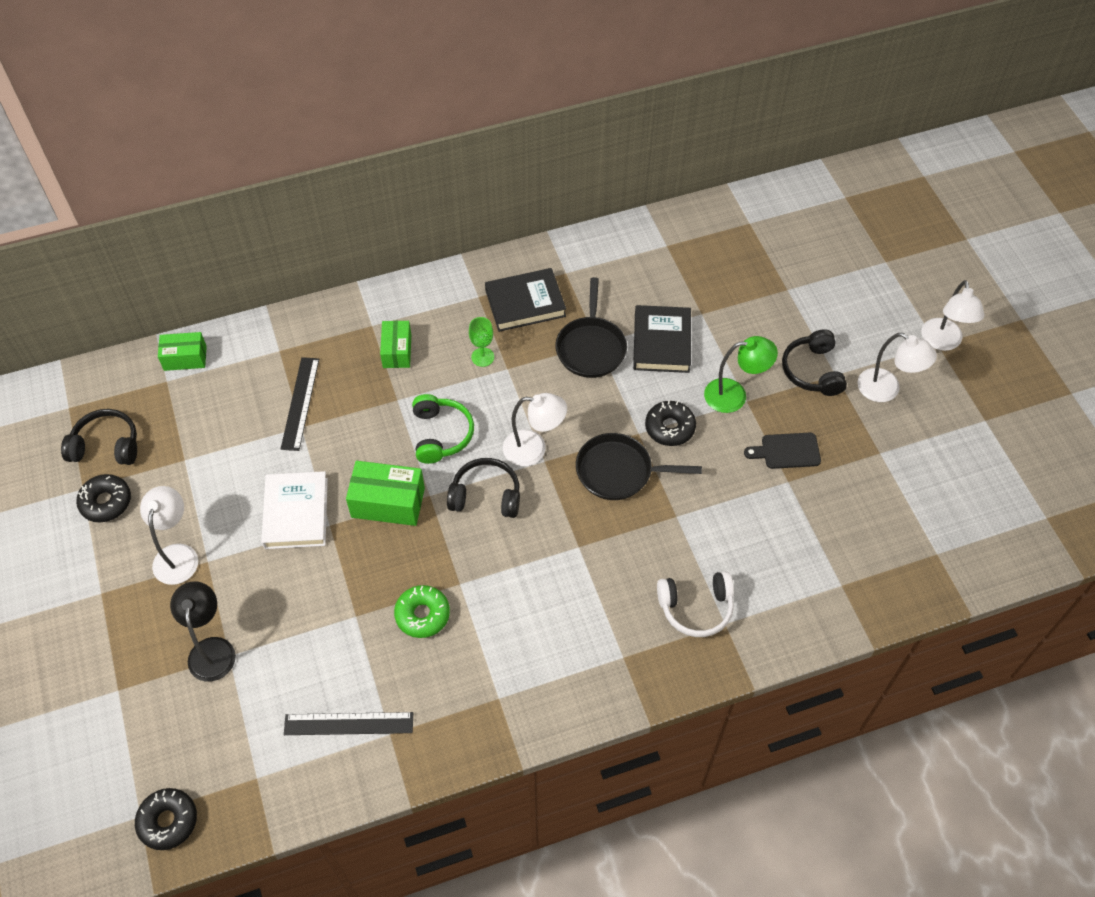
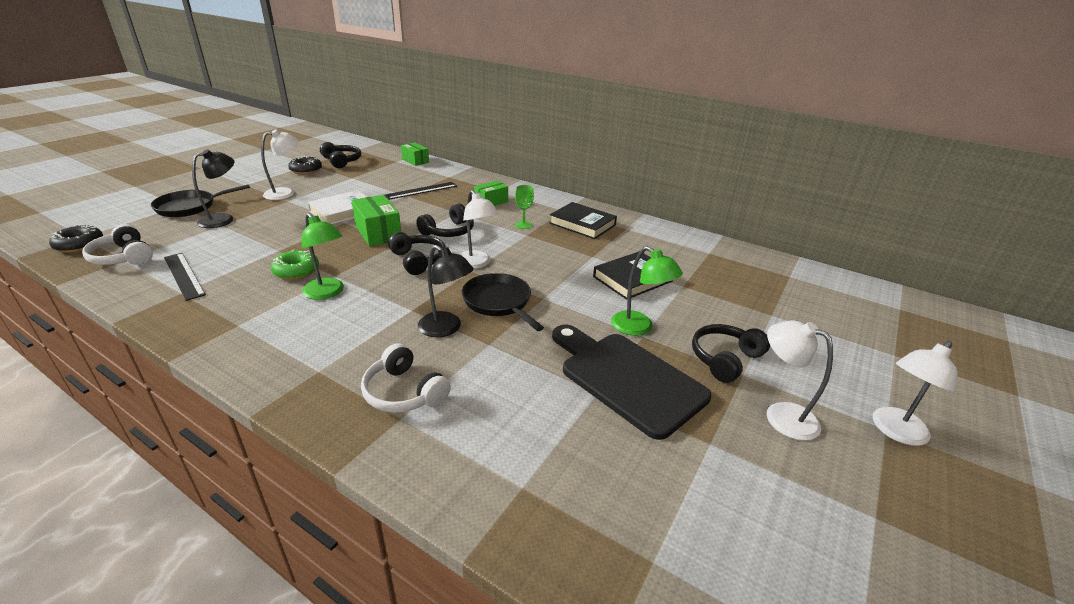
camera: 50 degrees right, 25 degrees down
(248, 777) = (123, 257): none -> white headphones
(441, 434) = (448, 231): green headphones -> black headphones
(493, 603) = (327, 293): none -> green lamp
(591, 347) = (585, 255): black pan -> black pan (190, 207)
(630, 535) = (446, 329): none -> black lamp
(669, 428) = (566, 309): black donut -> none
(787, 451) = (627, 378): black cutting board -> black cutting board, size x2.13
(886, 390) = (781, 415): white lamp -> white lamp turned 135 degrees clockwise

